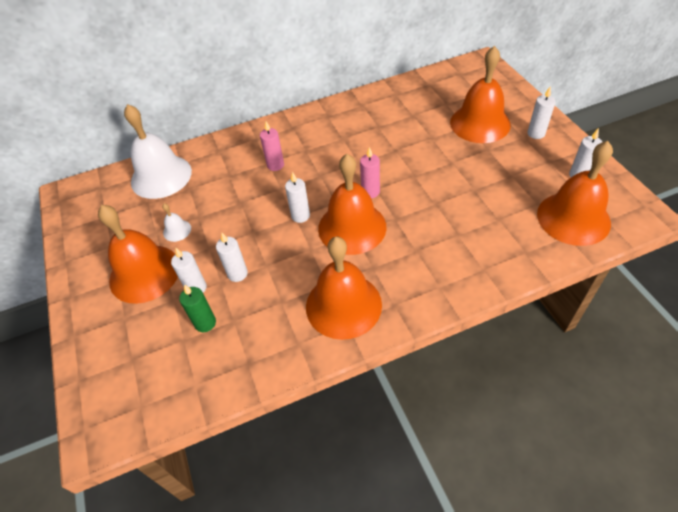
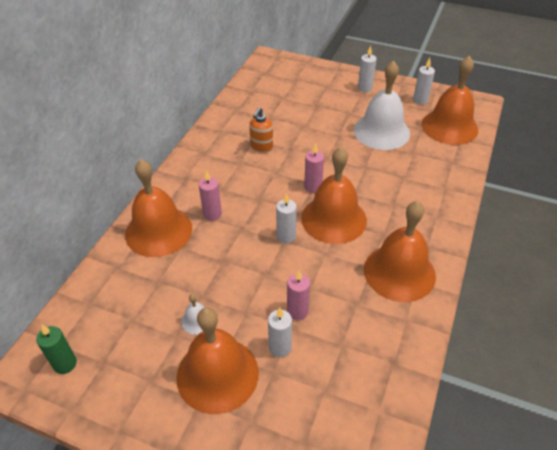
camera: 50 degrees left, 5 degrees down
(161, 176) = (114, 290): white bell -> white bell (381, 131)
(205, 323) = (324, 365): green candle -> green candle (65, 364)
(237, 274) = (297, 311): white candle -> pink candle
(374, 136) = (261, 147): none -> orange soap dispenser
(480, 123) = (322, 99): orange bell -> orange bell (158, 231)

